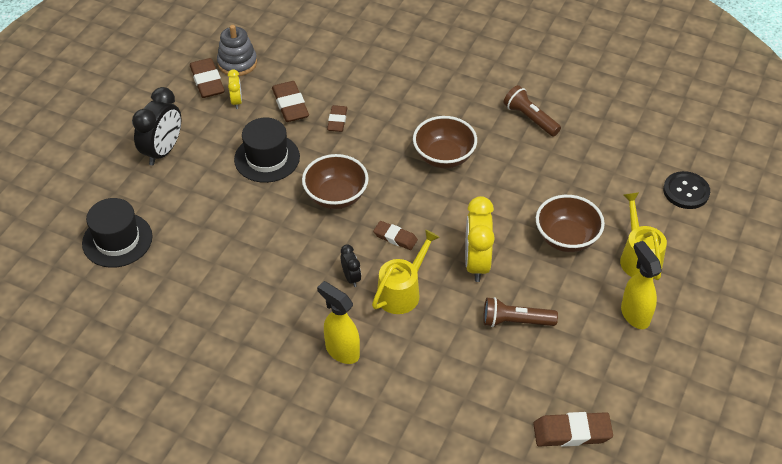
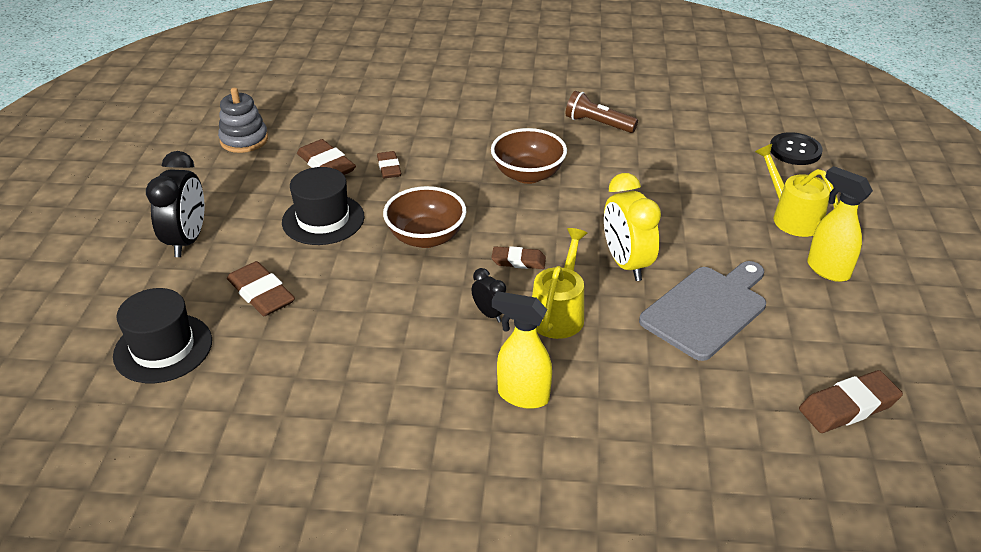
camera: 20 degrees left, 10 degrees down
(207, 81) = (215, 163): brown eraser -> brown eraser (261, 294)
(236, 101) = (260, 174): yellow clock -> none
(515, 321) = (706, 309): brown flashlight -> grey cutting board
(566, 238) = (706, 217): brown bowl -> none

